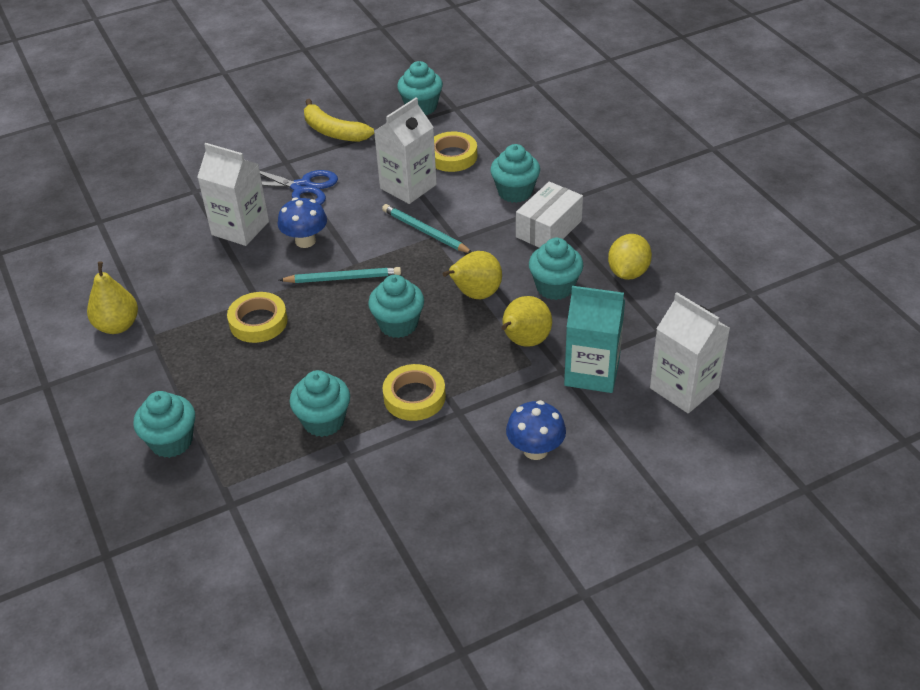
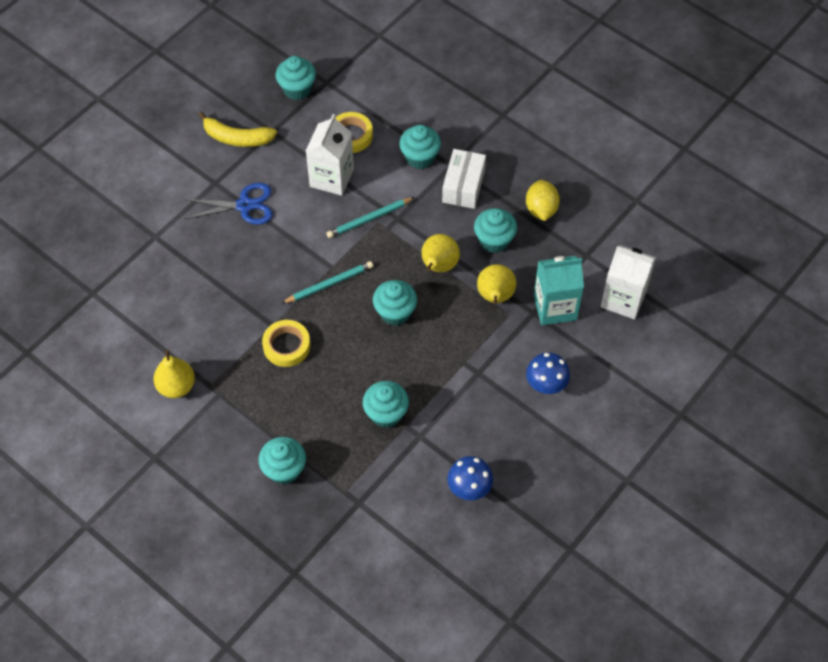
camera: 25 degrees left, 15 degrees up
(240, 228) = (217, 262): white carton -> none
(305, 241) = (279, 258): blue mushroom -> blue mushroom (469, 488)
(414, 397) = (440, 371): yellow tape -> none
(425, 232) = (369, 219): turquoise pencil -> turquoise pencil turned 45 degrees counterclockwise

